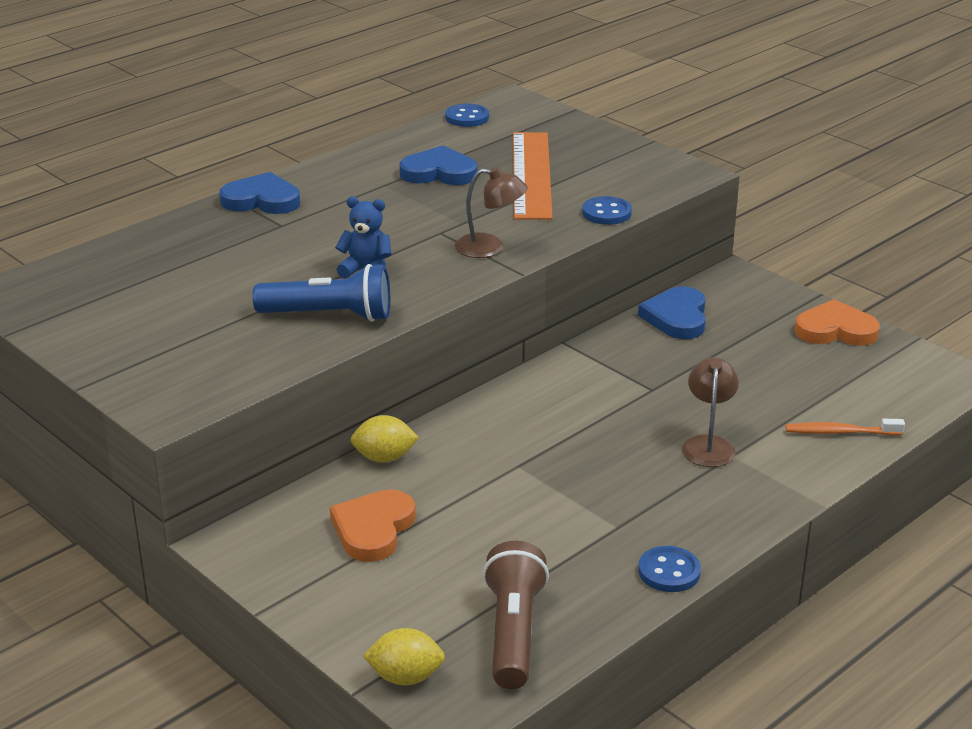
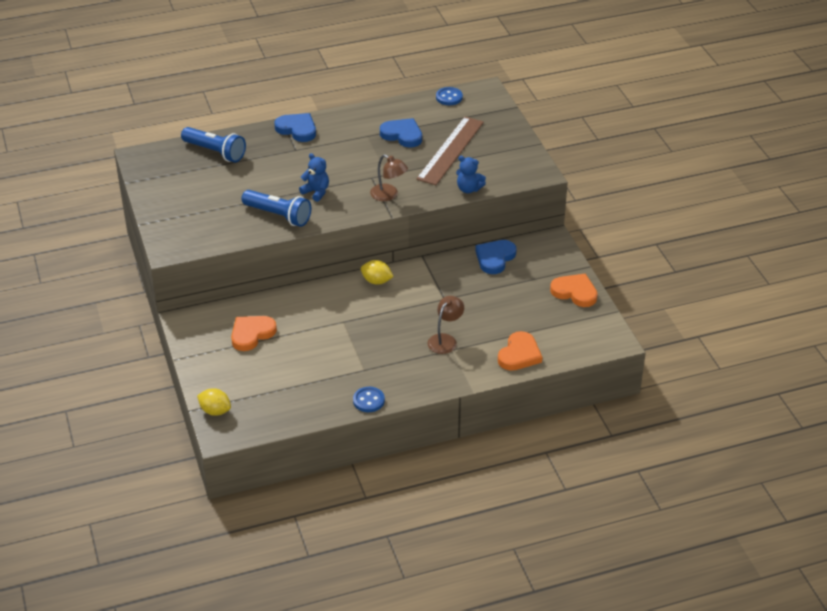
camera: 25 degrees right, 10 degrees up
(143, 257) = (215, 152): none -> blue flashlight
(384, 458) = (283, 297): yellow lemon -> yellow lemon (376, 281)
(513, 632) = (275, 406): brown flashlight -> none
(531, 175) = (450, 150): orange ruler -> brown ruler
(606, 213) = (469, 189): blue button -> blue teddy bear
(841, 432) = (519, 354): orange toothbrush -> orange heart

